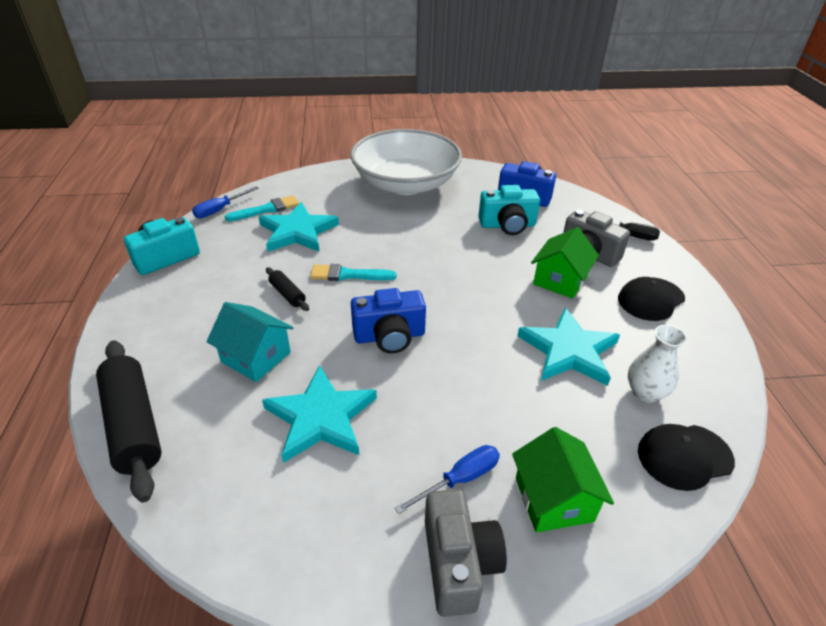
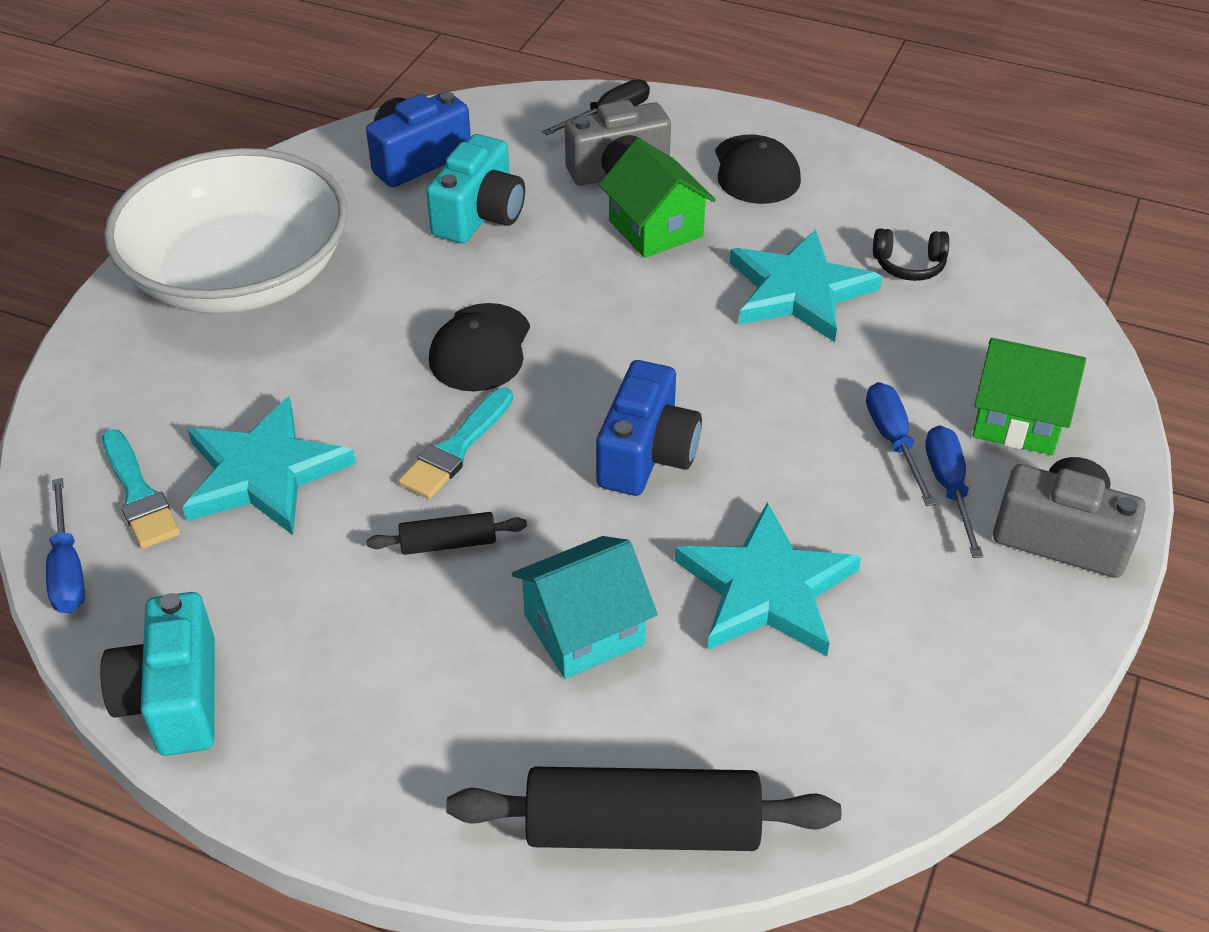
camera: 60 degrees left, 5 degrees up
(267, 209) = (139, 495): turquoise brush -> turquoise brush turned 150 degrees clockwise
(479, 437) = (893, 441): none -> blue screwdriver
(645, 392) = (909, 265): white vase -> black headphones
(684, 456) = (1015, 288): black cap -> black cap (480, 348)

